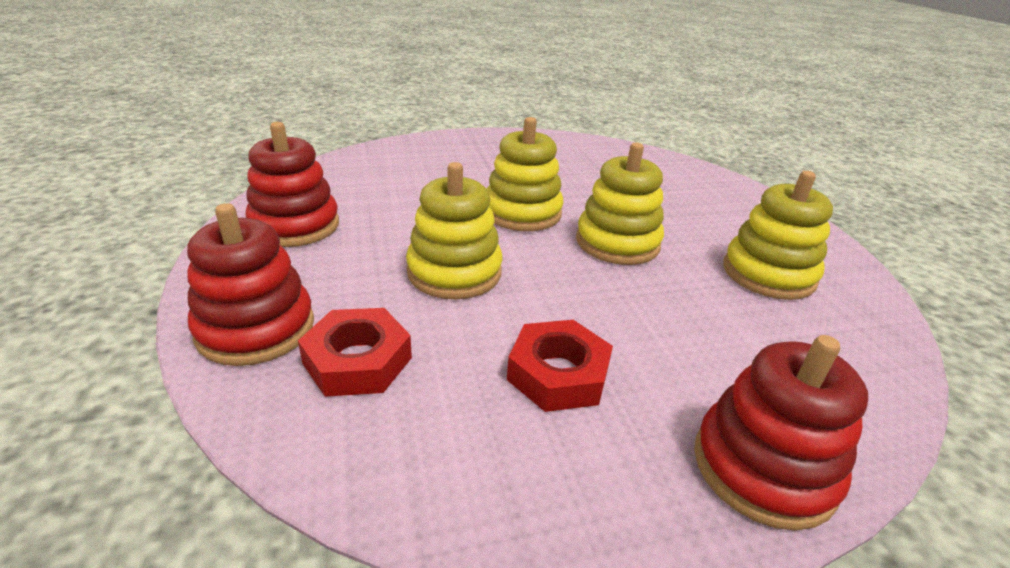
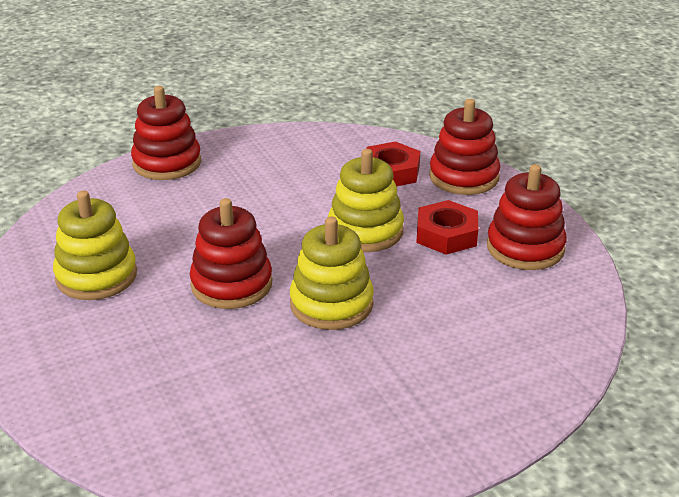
camera: 170 degrees right, 0 degrees up
(558, 374) = (273, 183): red nut -> red nut (446, 234)
(617, 243) = (231, 284): yellow stacking toy -> red stacking toy

